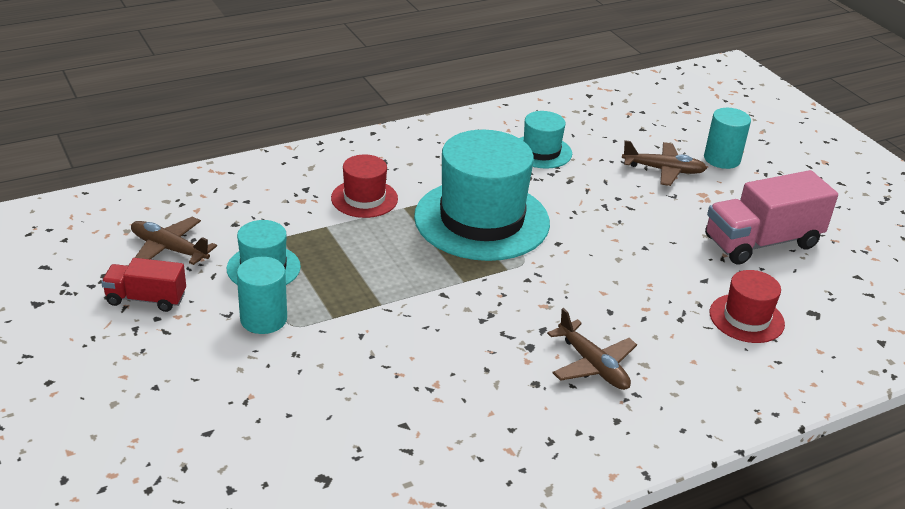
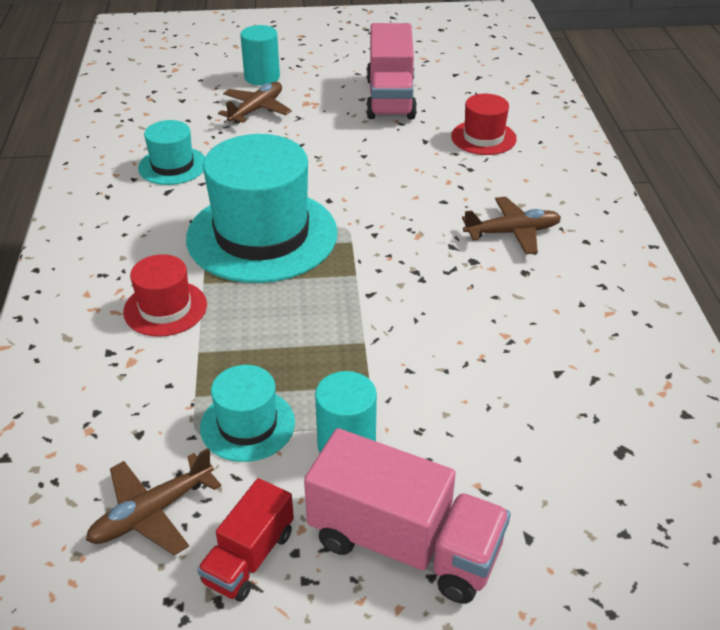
camera: 65 degrees left, 5 degrees up
(179, 367) = (404, 544): none -> pink truck

